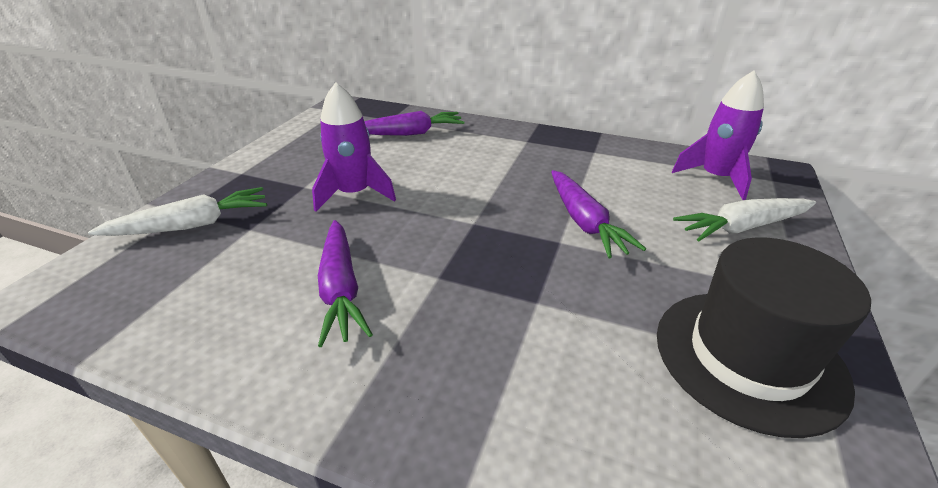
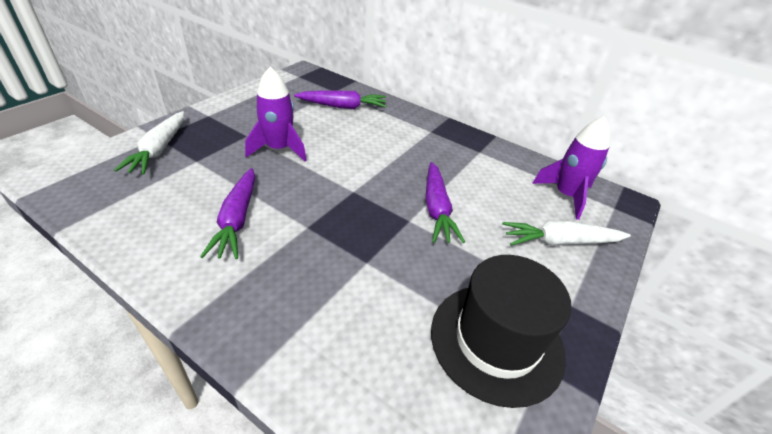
camera: 10 degrees right, 5 degrees up
(191, 225) = (159, 149): white carrot -> white carrot turned 105 degrees clockwise

